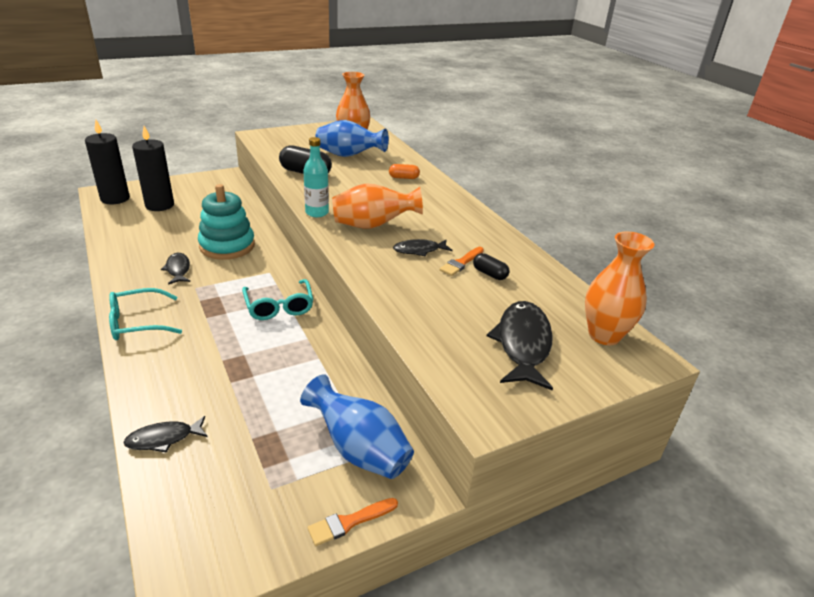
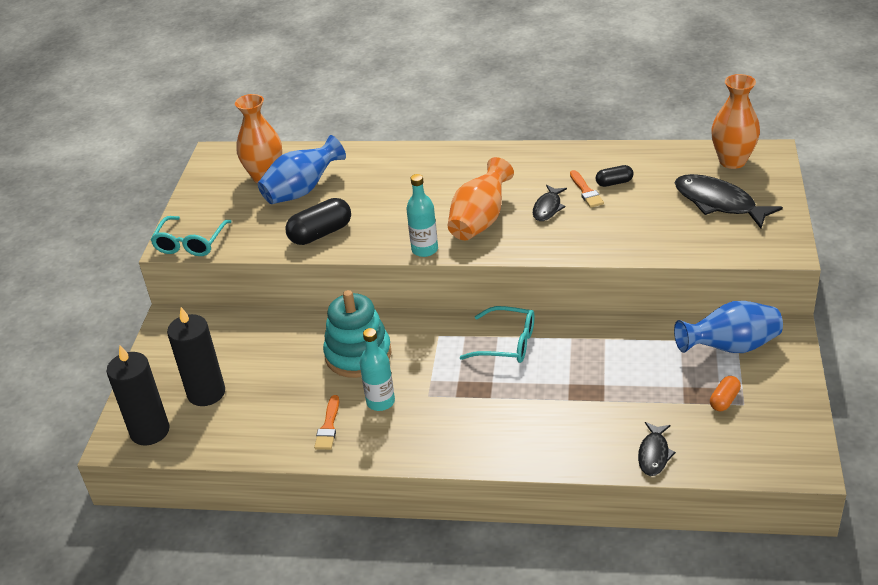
camera: 50 degrees left, 5 degrees up
(138, 322) = (465, 447): turquoise glasses -> turquoise glasses (191, 243)
(178, 269) = (380, 402): black fish -> turquoise bottle
(349, 522) = (797, 373): orange brush -> orange brush (328, 426)
(403, 178) = (392, 170): orange capsule -> orange capsule (724, 400)

